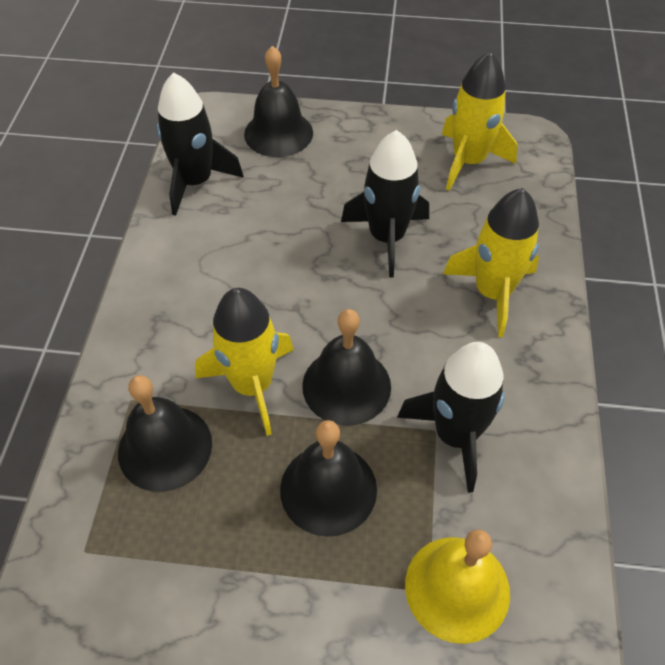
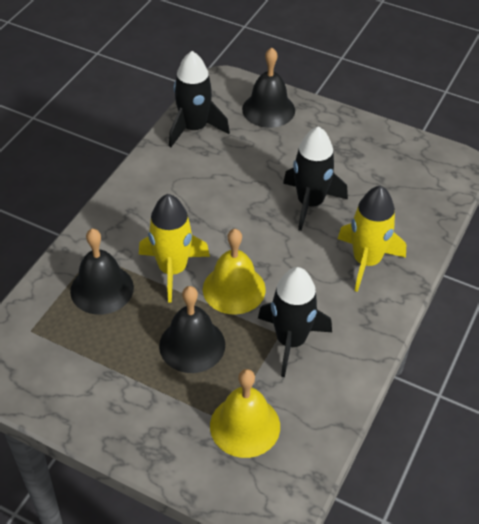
camera: 20 degrees right, 5 degrees down
(346, 385) = (234, 289): black bell -> yellow bell
(468, 161) = (399, 167): yellow rocket -> none

